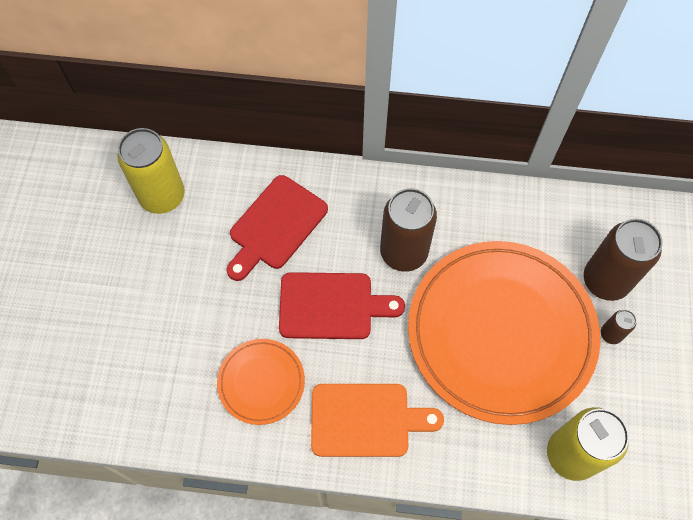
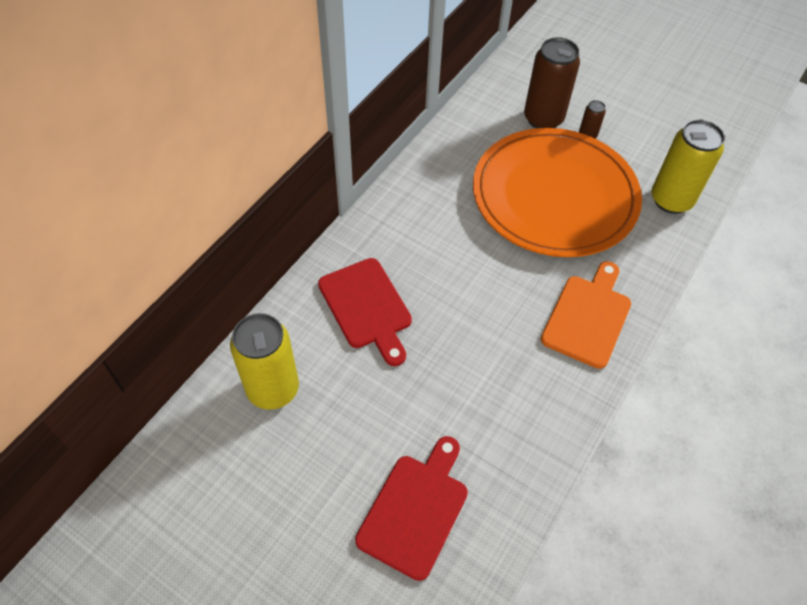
camera: 65 degrees left, 10 degrees down
(261, 382) = (517, 382): orange plate -> none
(331, 306) = (470, 297): red cutting board -> red cutting board (415, 510)
(403, 252) = (449, 226): brown can -> none

